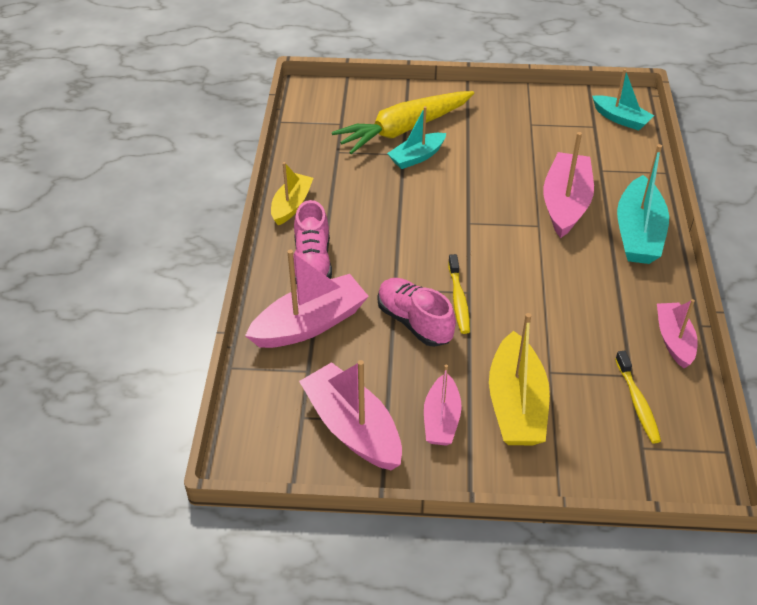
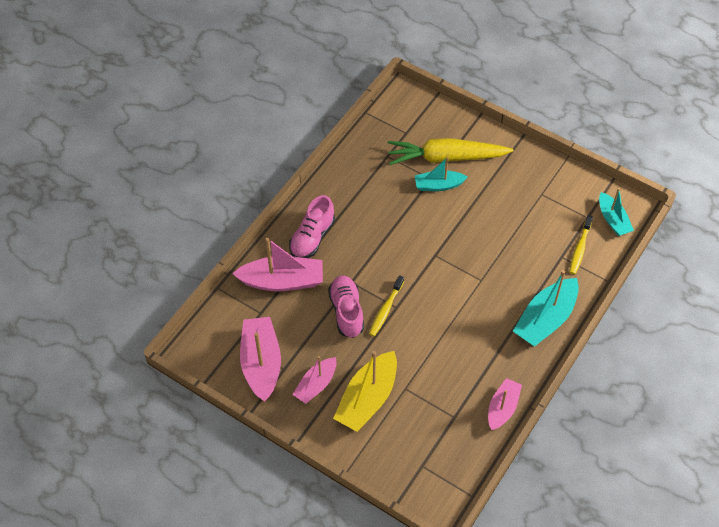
camera: 30 degrees right, 10 degrees up
(291, 205) = (328, 186): yellow boat -> none
(565, 204) = (513, 272): pink boat -> none
(637, 403) = (443, 437): yellow toothbrush -> yellow toothbrush (580, 249)

